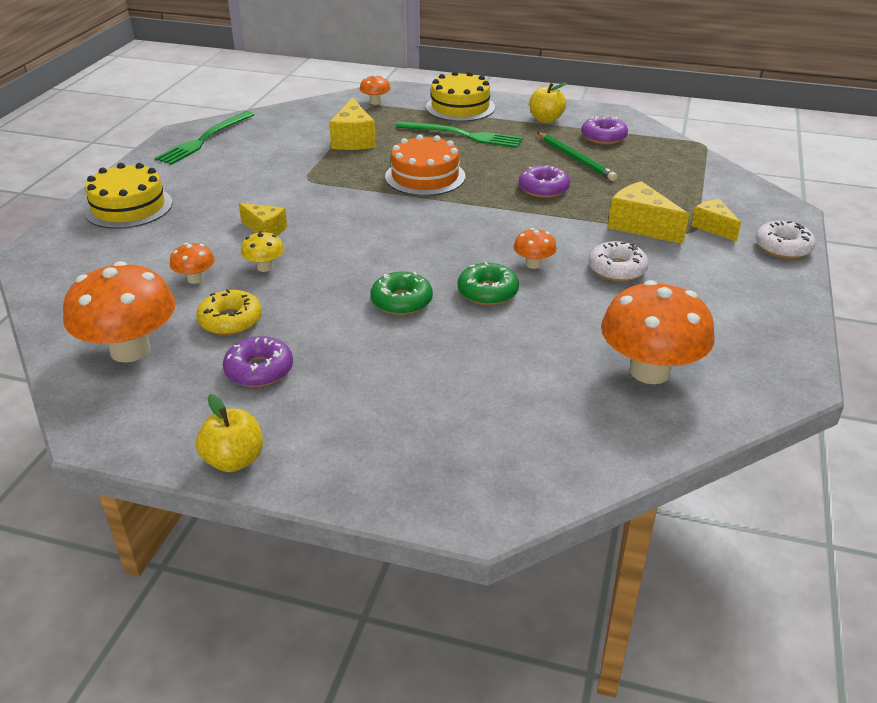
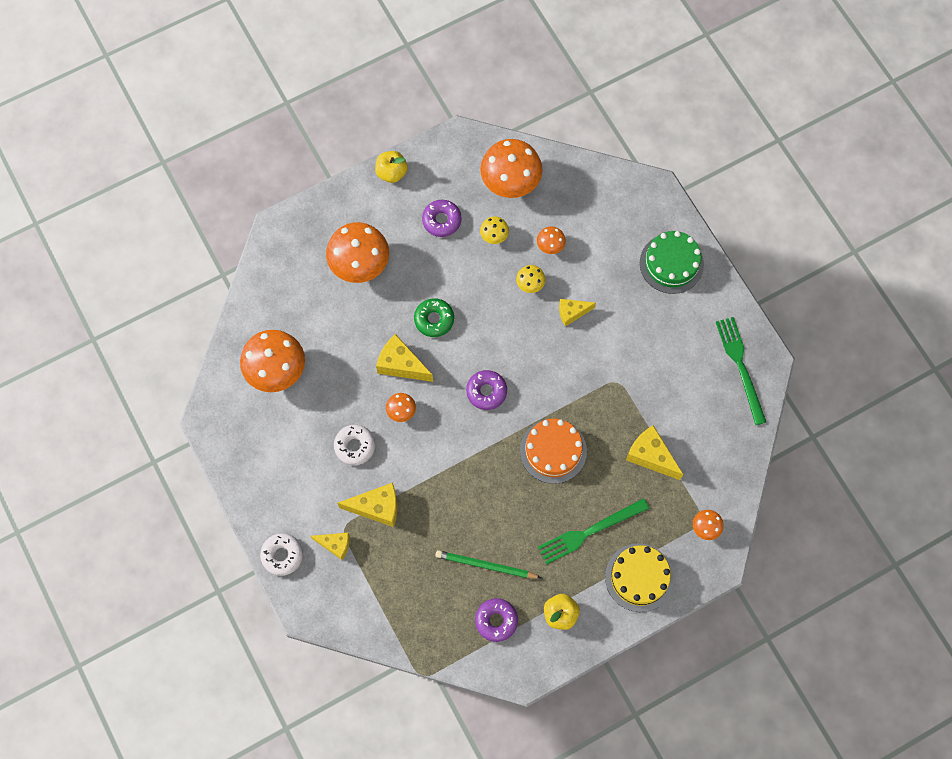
camera: 135 degrees right, 35 degrees up
(128, 207) = (671, 263): yellow cake -> green cake
(230, 320) = (494, 236): yellow donut -> yellow mushroom
(416, 397) = (360, 264): none -> orange mushroom
(487, 292) = (401, 365): green donut -> yellow cheese
(543, 189) = (469, 503): purple donut -> purple donut (486, 391)

